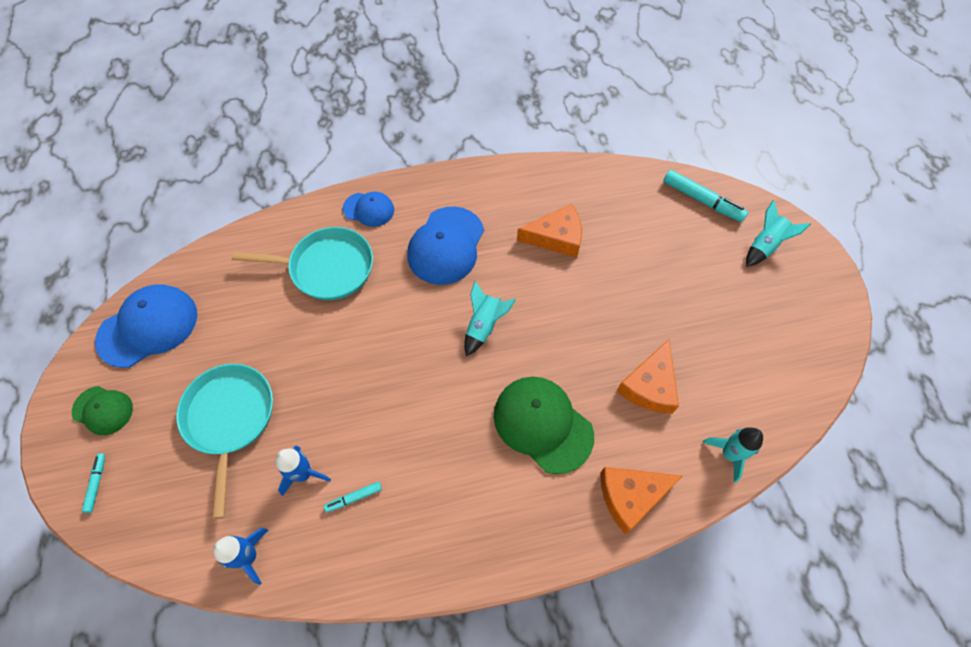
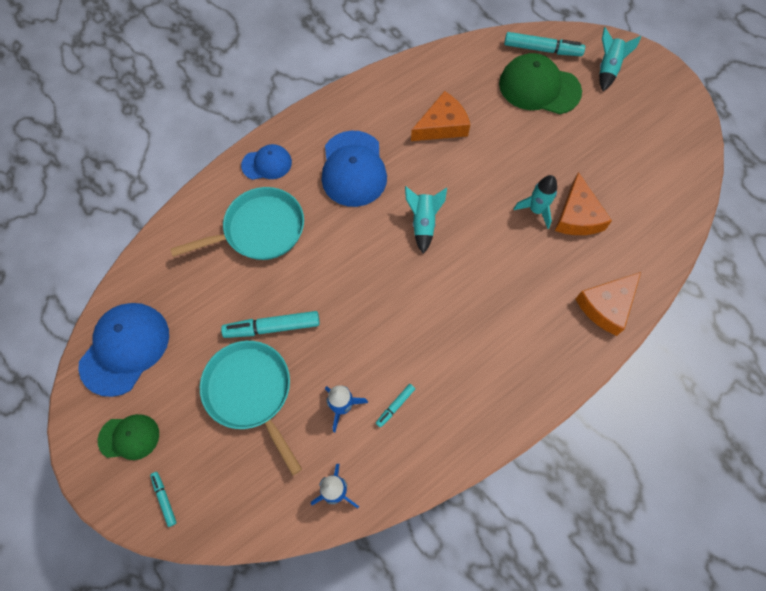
camera: 25 degrees left, 5 degrees up
(285, 365) = (272, 327): none -> turquoise marker
(542, 424) = (512, 281): green cap -> green cap (539, 87)
(729, 454) = (660, 243): turquoise rocket -> turquoise rocket (536, 210)

